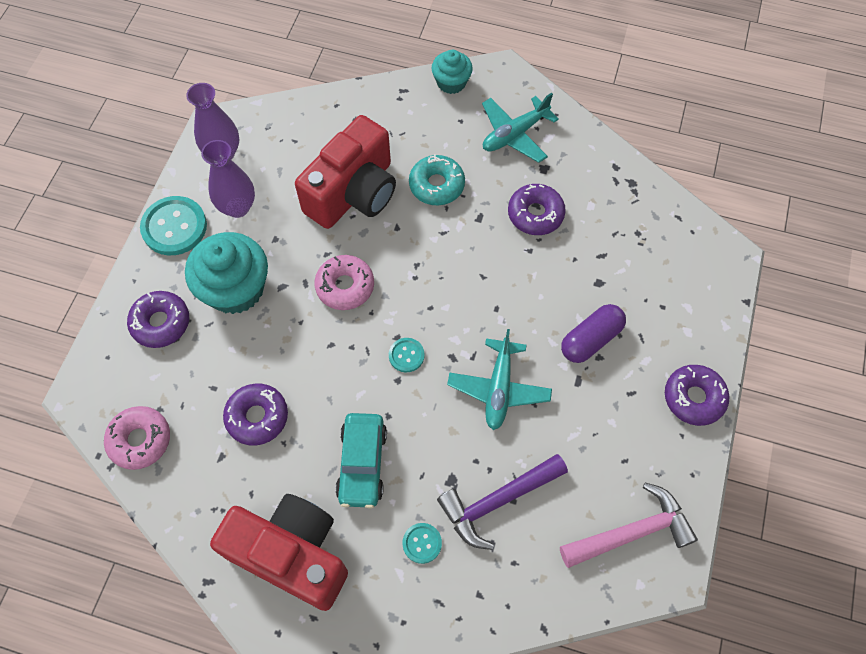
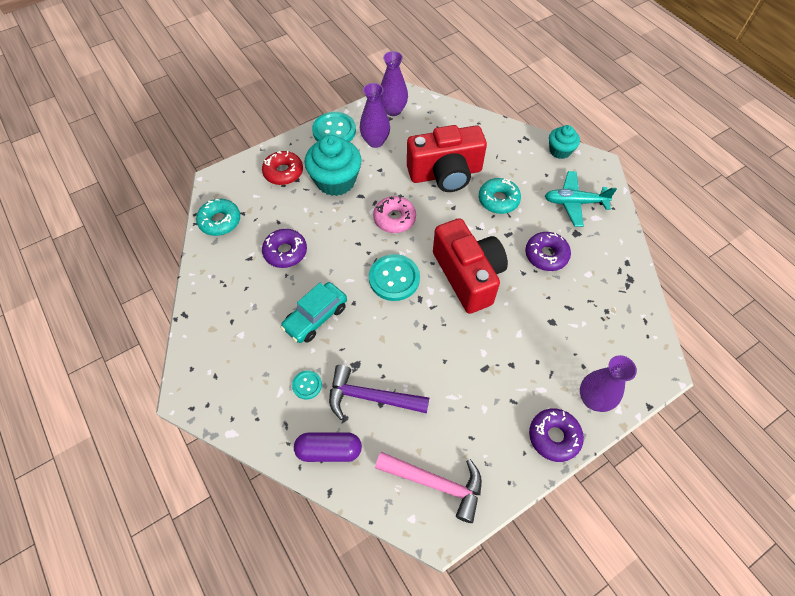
camera: 40 degrees right, 5 degrees down
(140, 440) = (220, 221): pink donut -> turquoise donut
(161, 323) = (283, 172): purple donut -> red donut
(291, 554) = (236, 334): red camera -> red camera (468, 275)
(406, 355) = (394, 278): turquoise button -> turquoise button, size x1.92
(499, 388) = (431, 336): turquoise plane -> none
(591, 339) = (515, 350): purple capsule -> purple capsule (329, 450)
(697, 333) = (593, 399): none -> purple vase

